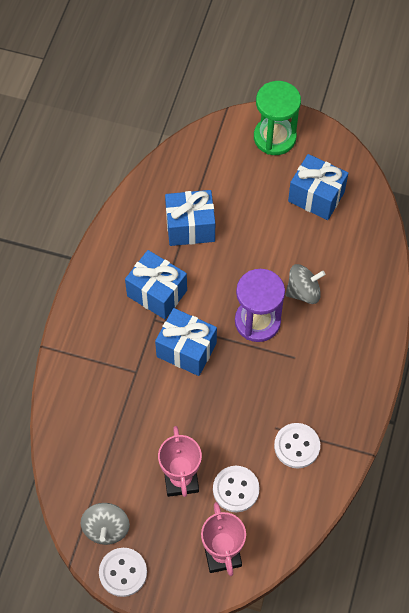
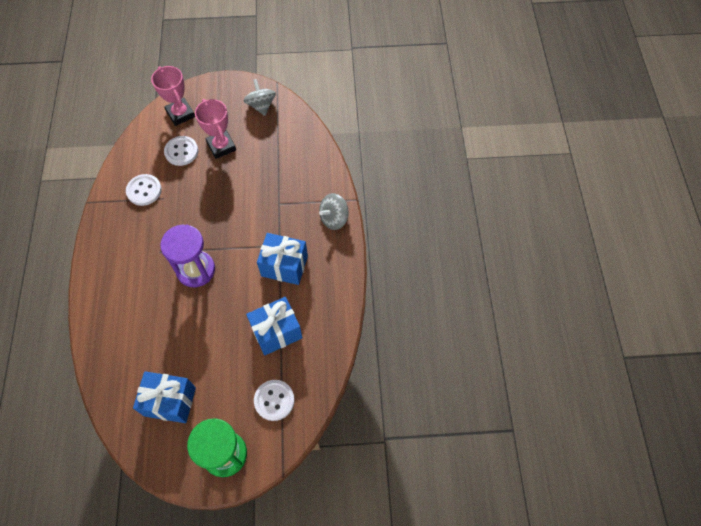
camera: 160 degrees right, 0 degrees up
(123, 572) = (241, 87): white button -> white button (274, 400)
(186, 350) = (246, 230): blue gift -> none
(303, 292) = (163, 307): grey spinning top -> grey spinning top (334, 218)

